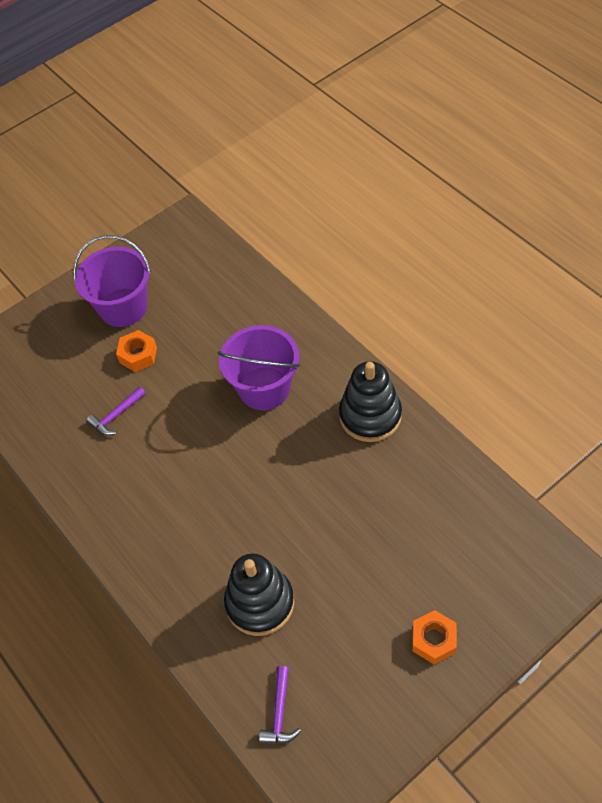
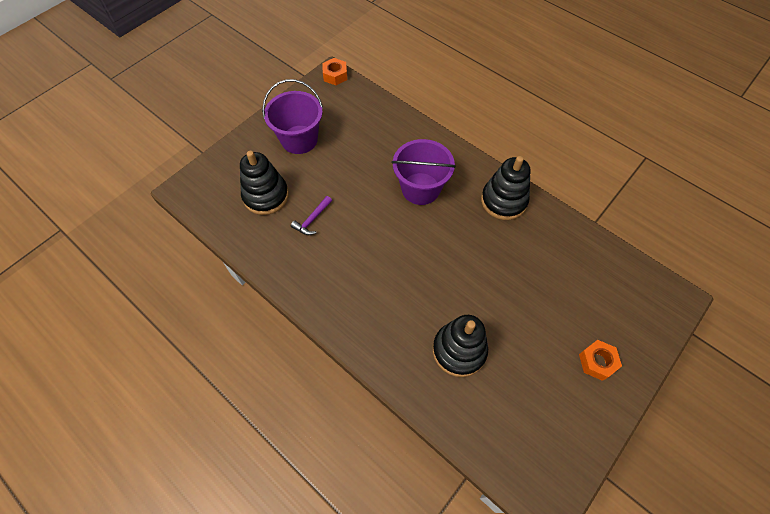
camera: 15 degrees left, 5 degrees up
(65, 379) = (266, 196): none -> black stacking toy
(138, 355) = (319, 173): orange nut -> orange nut (335, 75)
(279, 712) = (497, 435): purple hammer -> none

